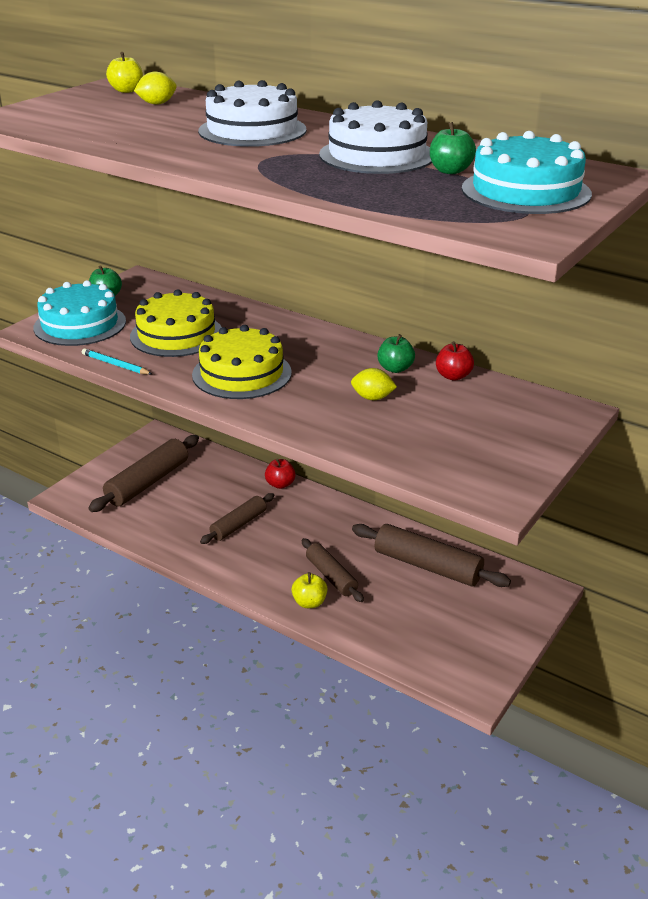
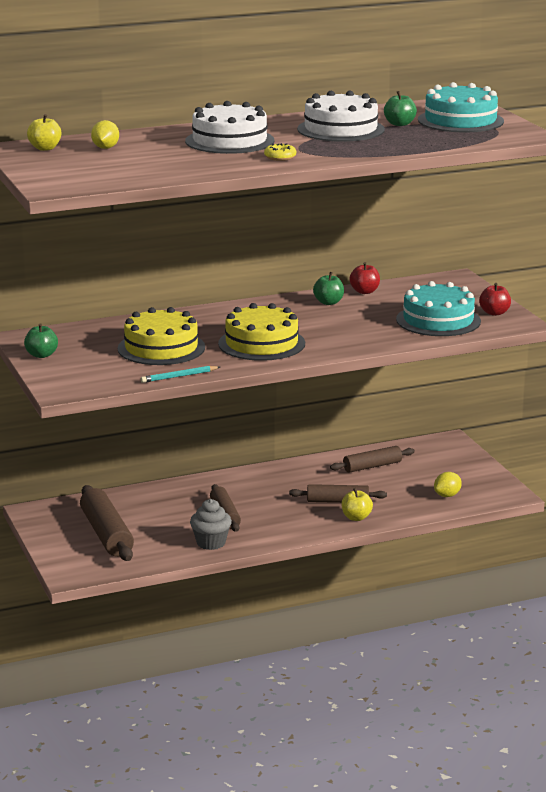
camera: 55 degrees left, 10 degrees down
(80, 324) = (82, 374): turquoise cake -> turquoise cake (438, 320)
(179, 540) = (211, 543): none -> grey cupcake
(220, 158) = (280, 157): none -> yellow donut
(280, 484) = (194, 484): red apple -> red apple (494, 313)
(372, 398) = (358, 318): yellow lemon -> yellow lemon (447, 495)
(427, 566) = (372, 466): brown rolling pin -> brown rolling pin, size x0.63

